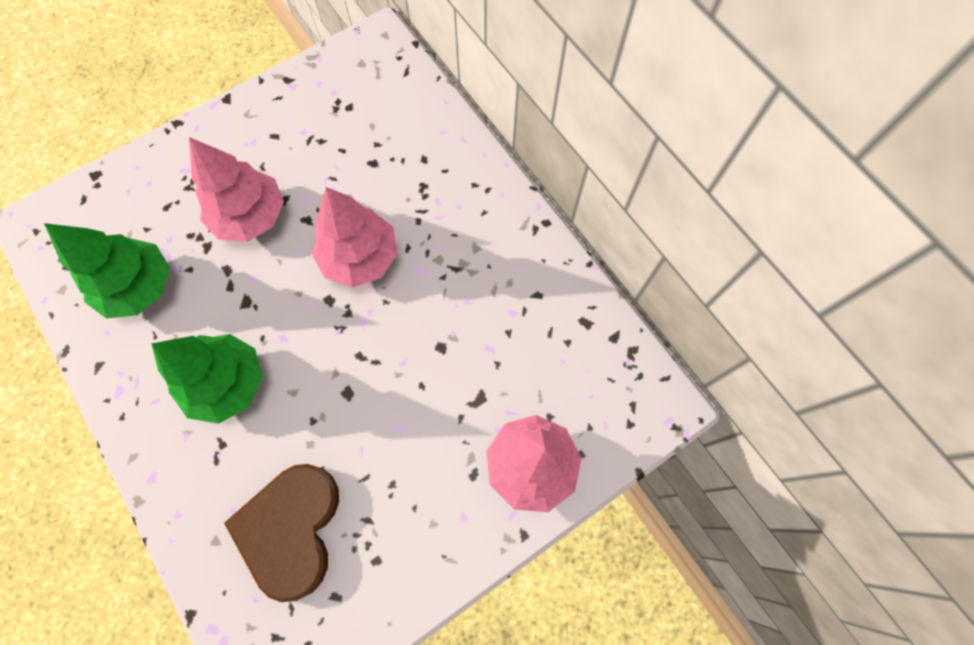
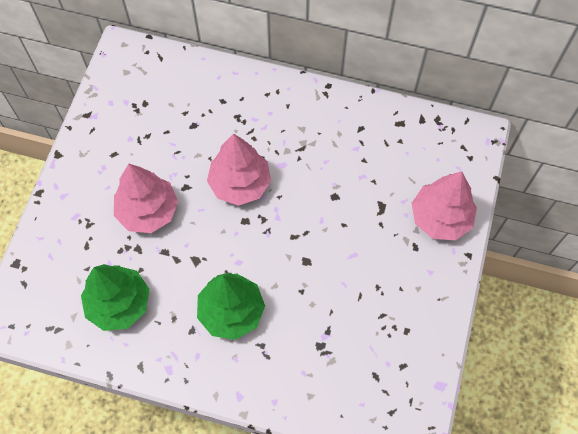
camera: 40 degrees left, 5 degrees down
(290, 529) = (345, 354): brown heart -> none

